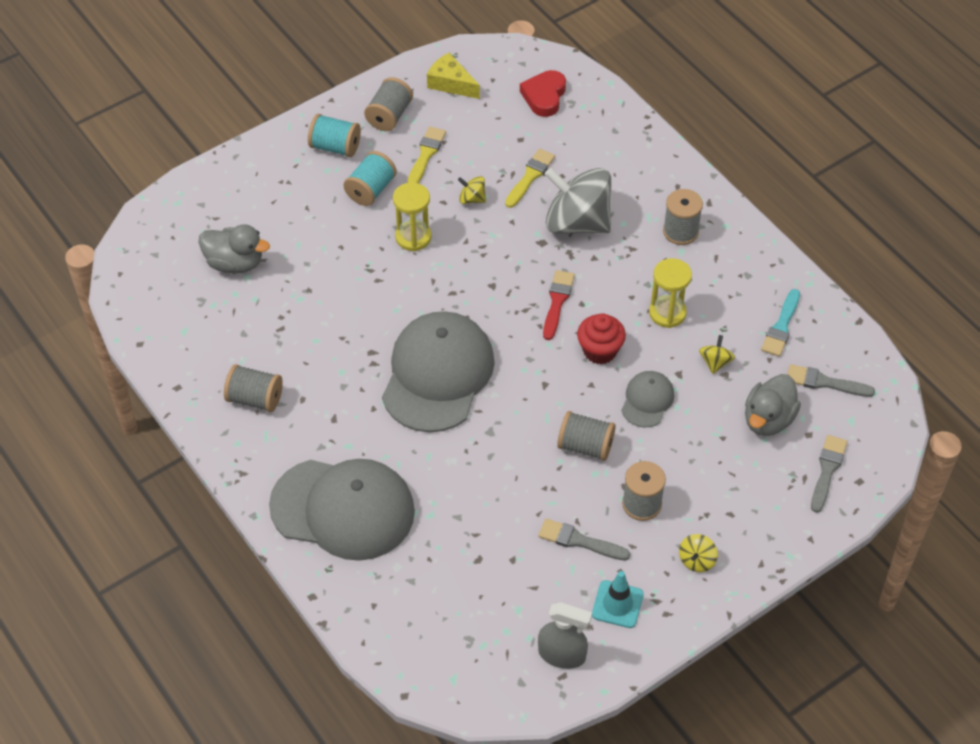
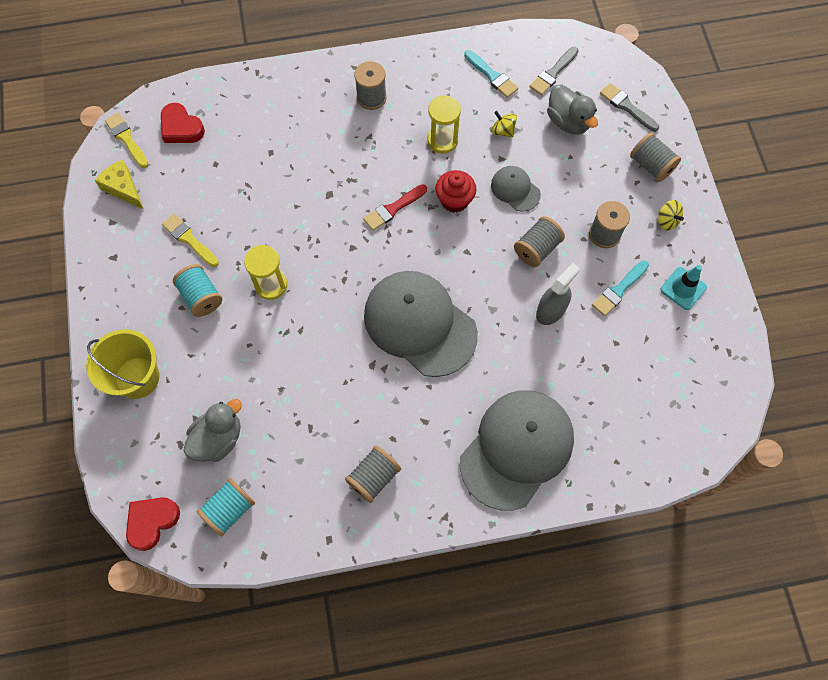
camera: 65 degrees left, 15 degrees up
(134, 249) = (152, 522): none -> red heart
(264, 179) = (137, 377): none -> yellow bucket
(335, 147) = (137, 305): turquoise spool -> turquoise spool (229, 509)
(389, 116) = (129, 249): grey spool -> grey spool (651, 165)
(451, 83) = (123, 188): yellow cheese -> yellow cheese turned 75 degrees clockwise
(472, 199) = (256, 225): yellow spinning top -> none
(530, 176) = (258, 173): yellow brush -> yellow brush (126, 139)
(557, 302) = (393, 209): red brush -> red brush turned 75 degrees counterclockwise
(562, 654) = (711, 344): grey spray bottle -> grey spray bottle (551, 310)
(577, 222) = (323, 161): grey spinning top -> none
(579, 541) = (618, 290): grey brush -> turquoise brush

